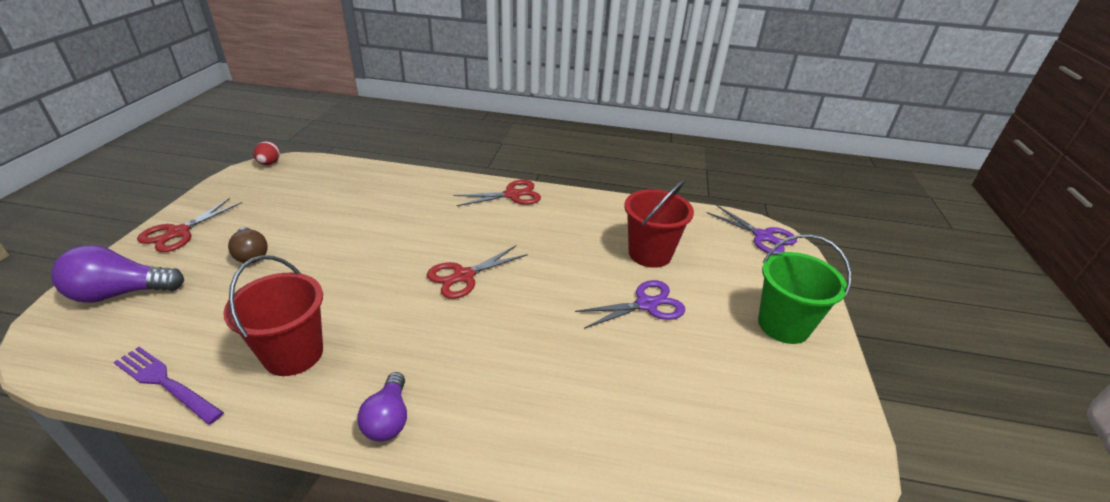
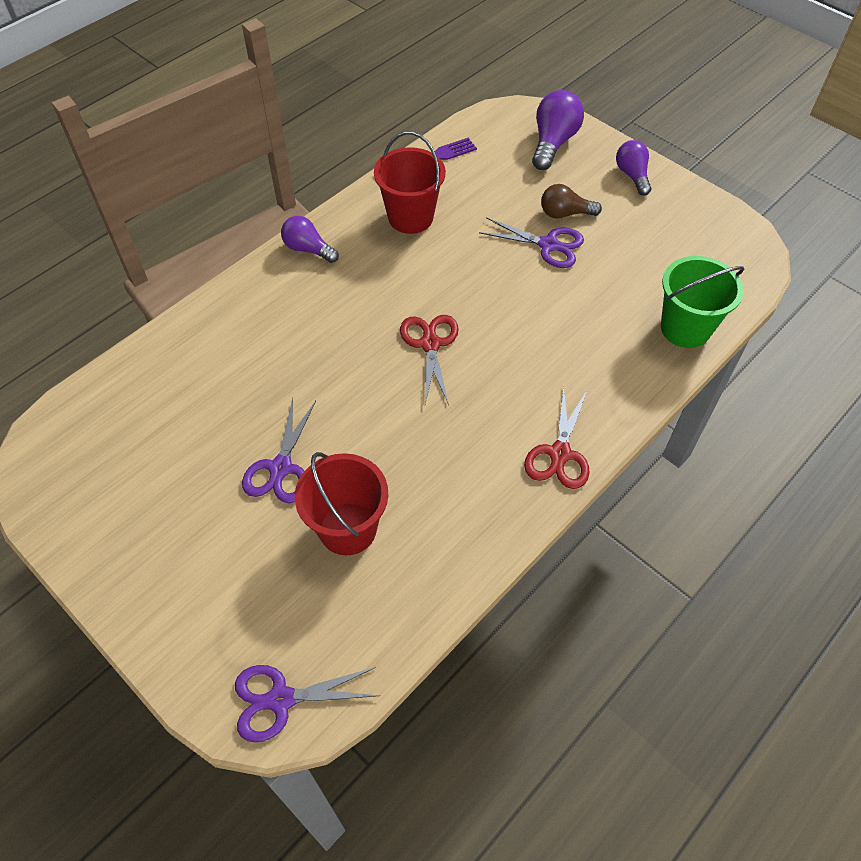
camera: 125 degrees right, 20 degrees up
(178, 232) = (632, 175): red scissors -> purple light bulb
(269, 163) = (759, 251): red egg -> none
(302, 252) = (548, 245): none -> purple scissors
(783, 325) = (157, 571): green bucket -> green bucket (685, 328)

